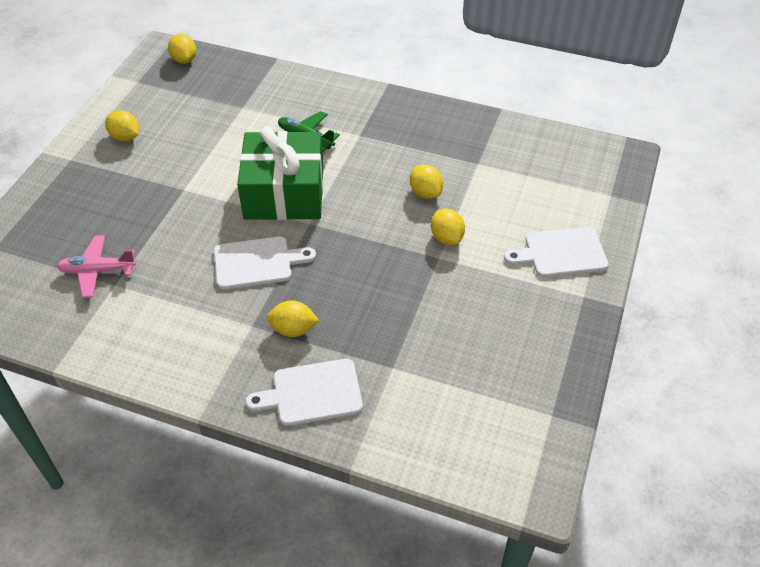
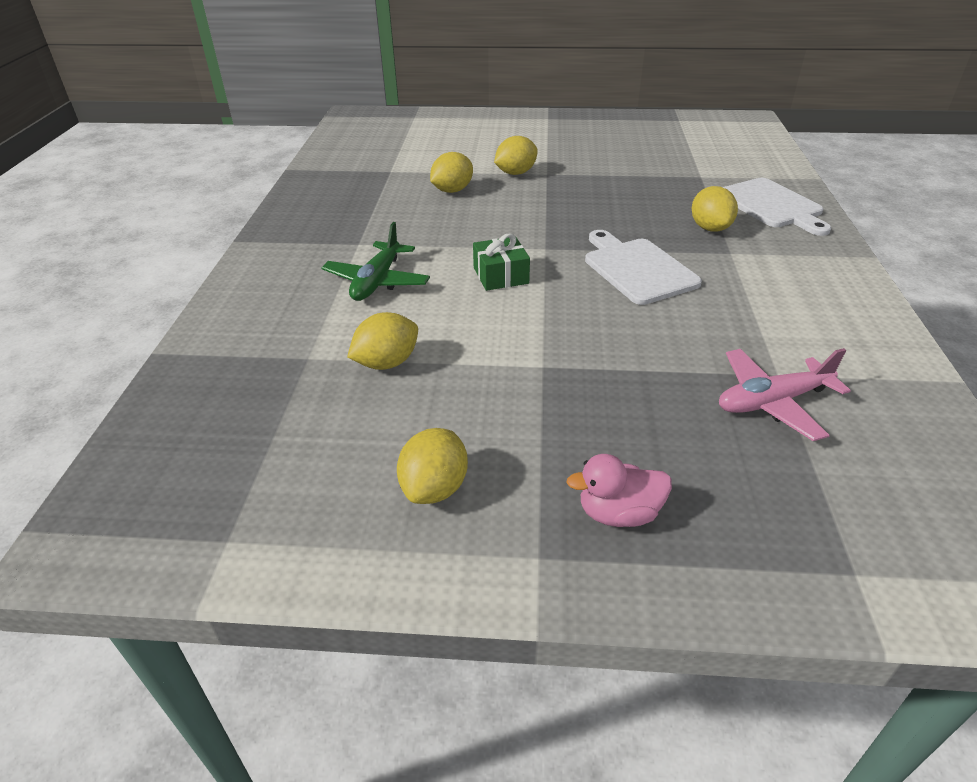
camera: 105 degrees left, 10 degrees down
(73, 188) = (618, 513): none -> pink duck
(97, 271) = (772, 402): pink plane -> pink plane turned 90 degrees clockwise
(184, 60) = (139, 482): yellow lemon -> yellow lemon (387, 363)
(284, 193) = (501, 275): green gift -> green gift, size x0.41
(561, 253) = (502, 128): white cutting board -> none

